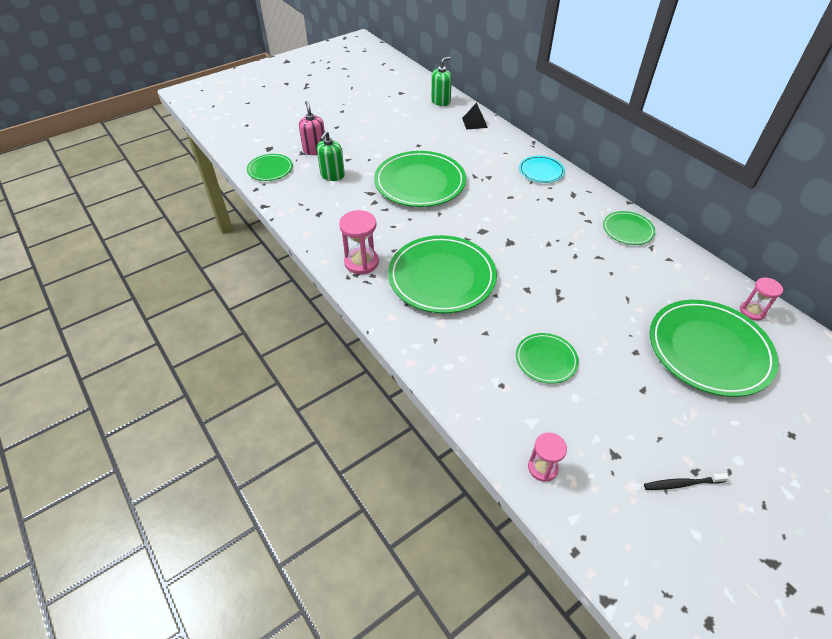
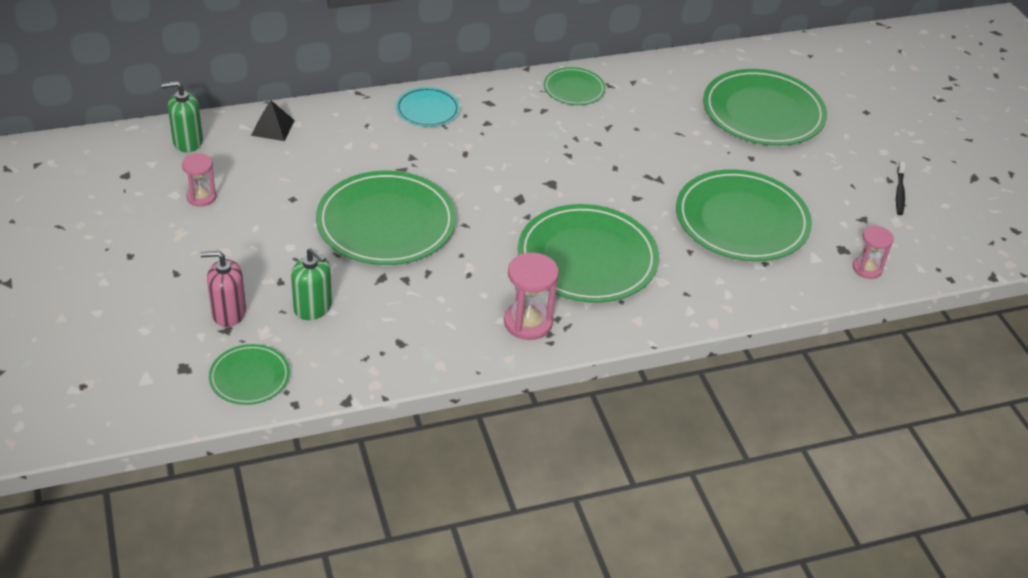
camera: 75 degrees left, 5 degrees down
(440, 101) = (187, 142): green soap dispenser -> green soap dispenser turned 75 degrees counterclockwise
(546, 359) = (741, 220): green plate -> green plate, size x1.97
(752, 311) = (725, 65): pink hourglass -> pink hourglass (201, 197)

